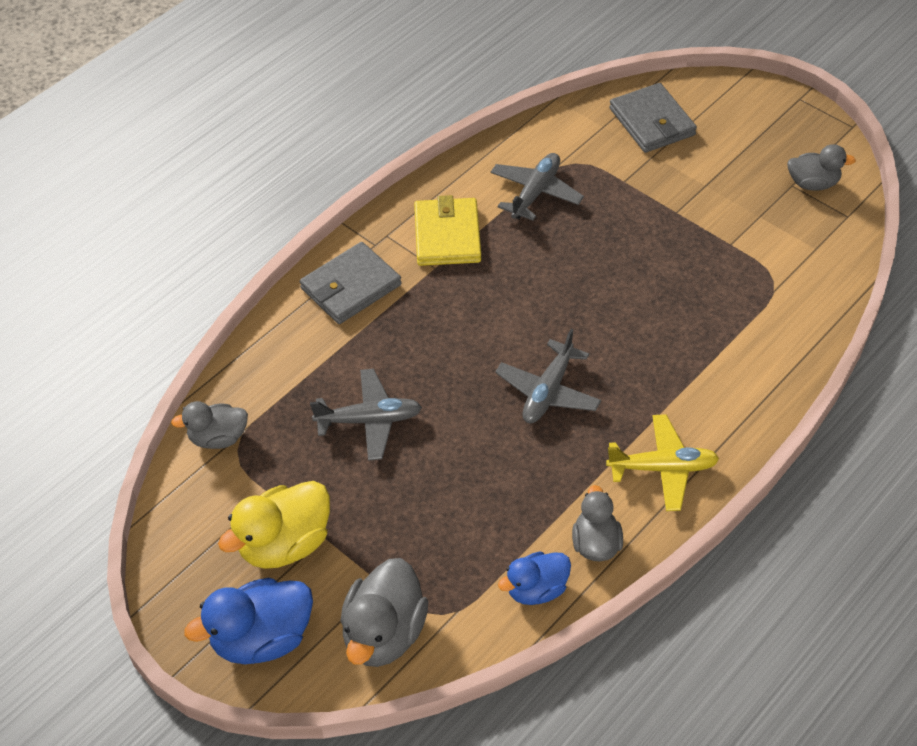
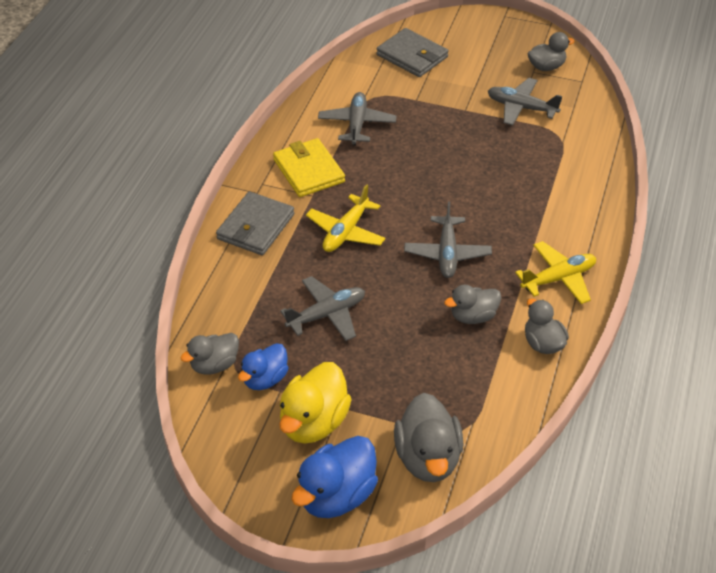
camera: 25 degrees left, 5 degrees down
(447, 326) = (346, 232): none -> yellow plane
(533, 480) = (473, 316): none -> grey duck
(536, 589) = (520, 388): blue duck -> blue duck (265, 379)
(748, 230) = (521, 108): none -> grey plane

